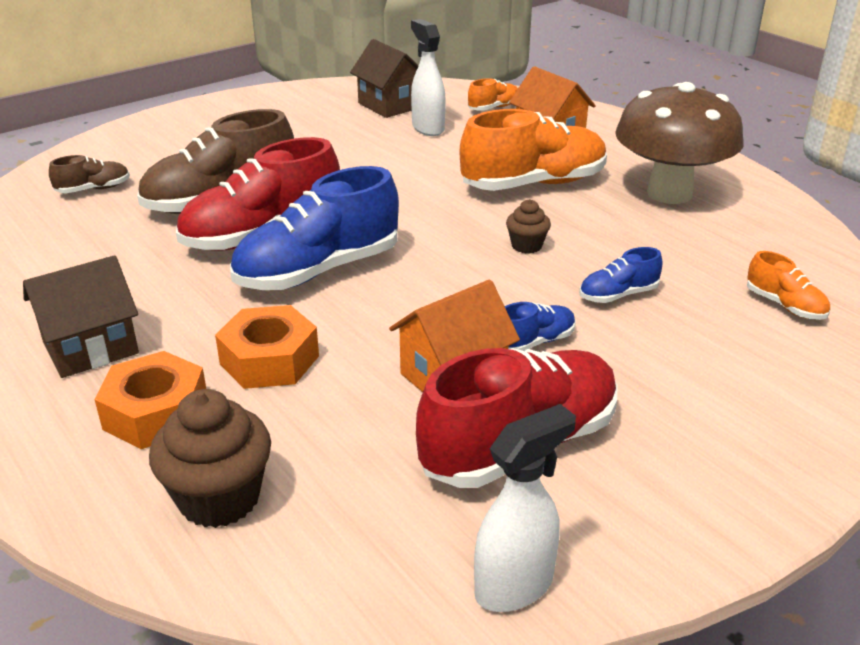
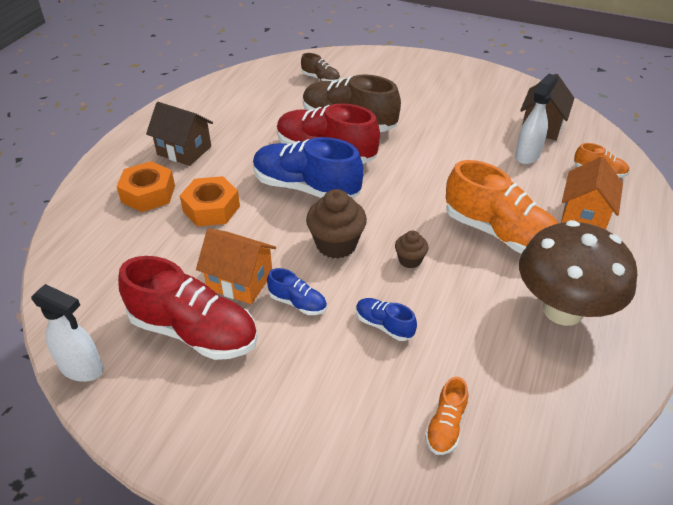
camera: 60 degrees right, 10 degrees up
(219, 498) = (99, 241): brown cupcake -> brown cupcake (336, 244)

